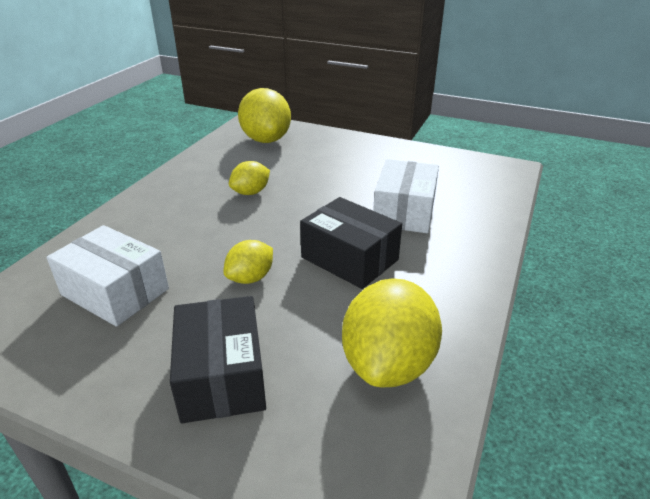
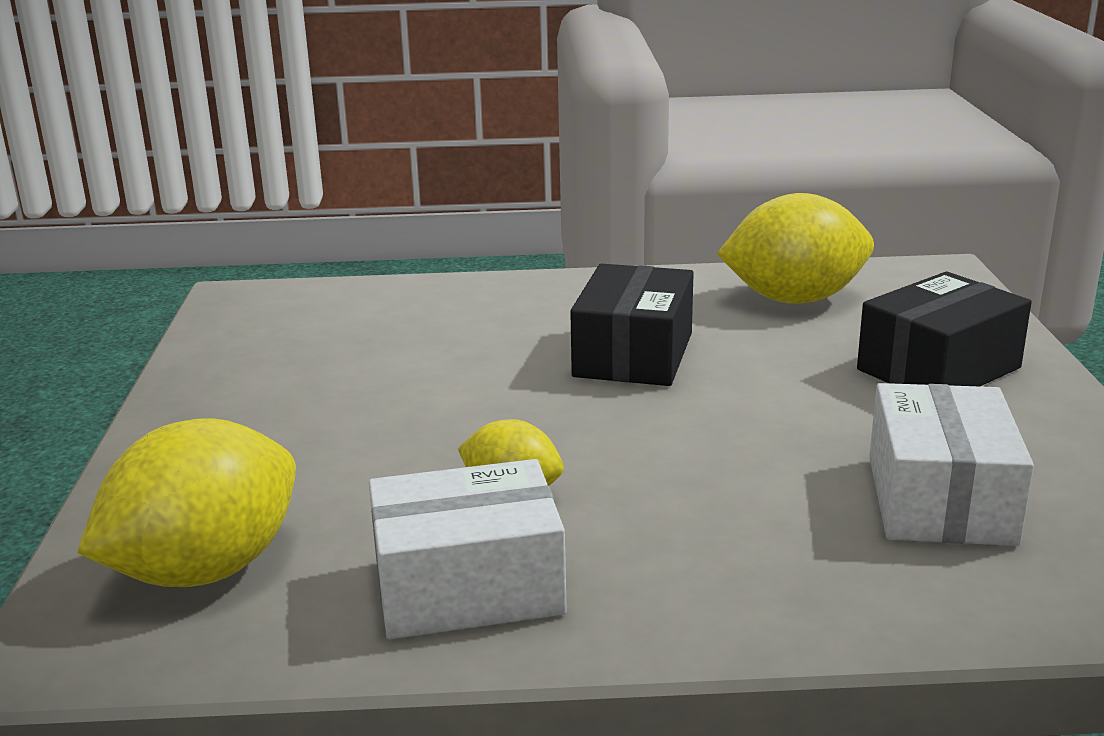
camera: 115 degrees left, 10 degrees down
(250, 278) = (763, 407): yellow lemon -> none
(404, 211) = (460, 345): white box -> white box (468, 586)

